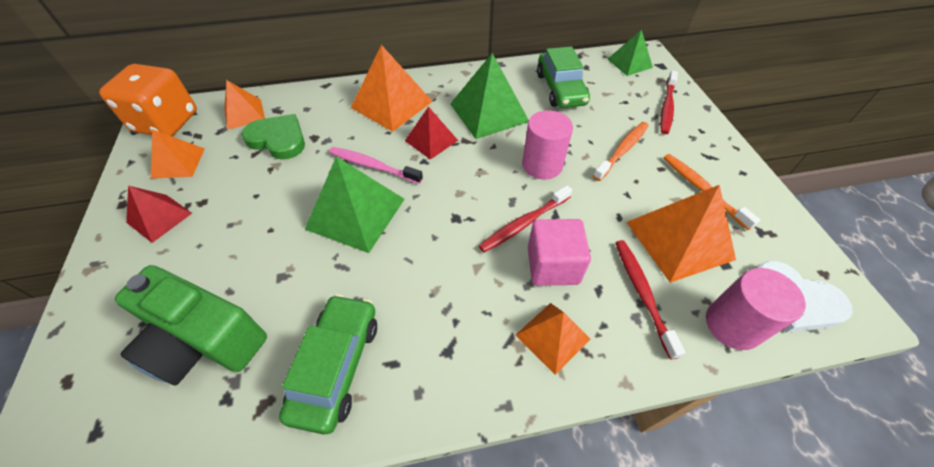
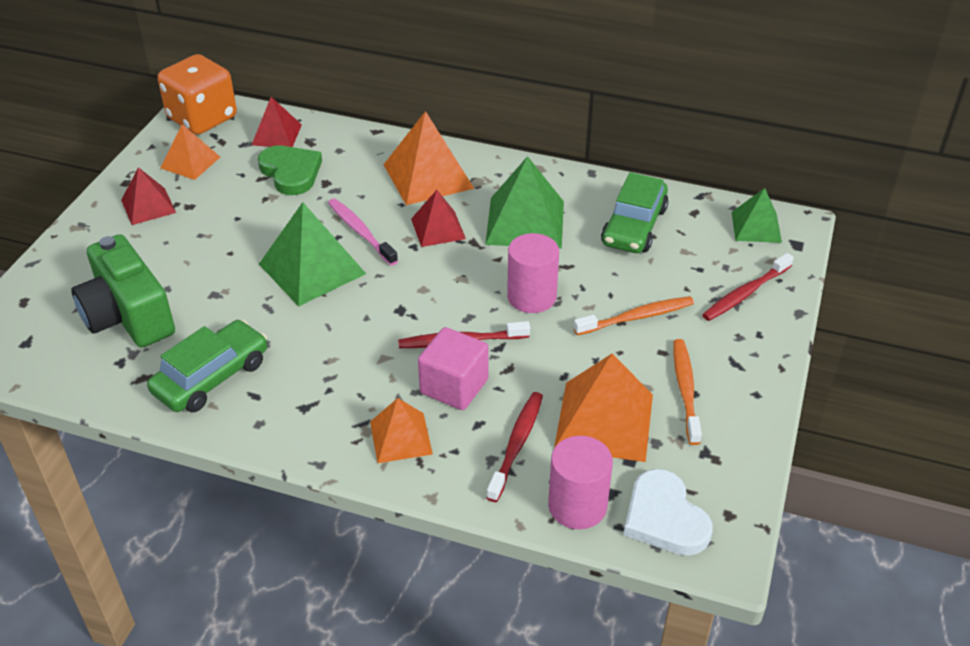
camera: 30 degrees right, 10 degrees down
(244, 114) = (276, 134): orange pyramid -> red pyramid

